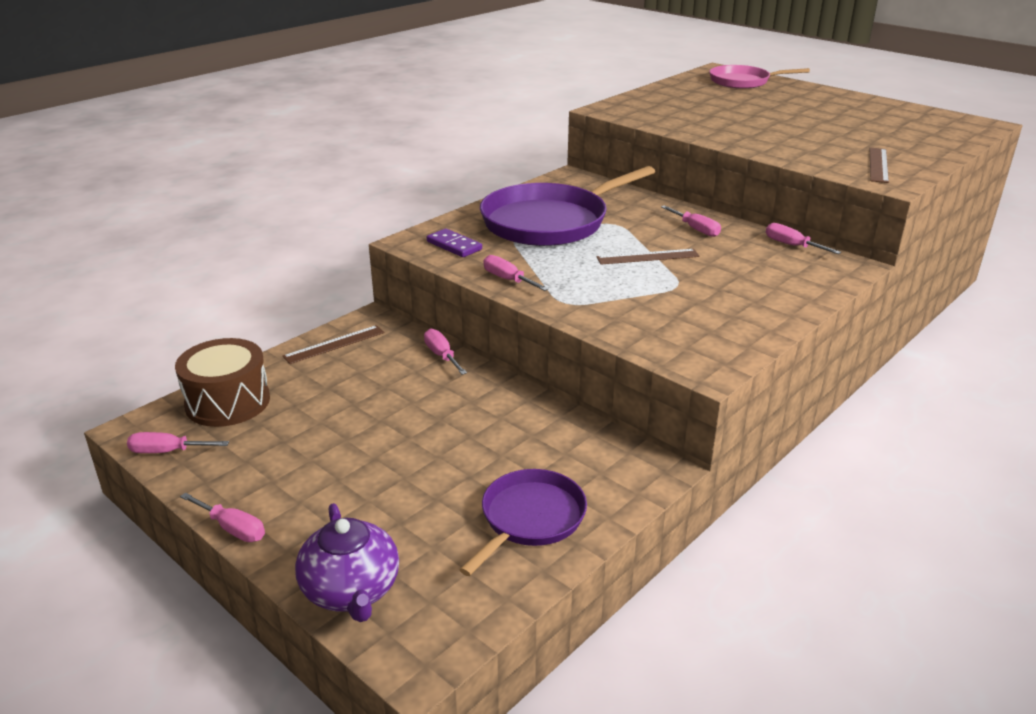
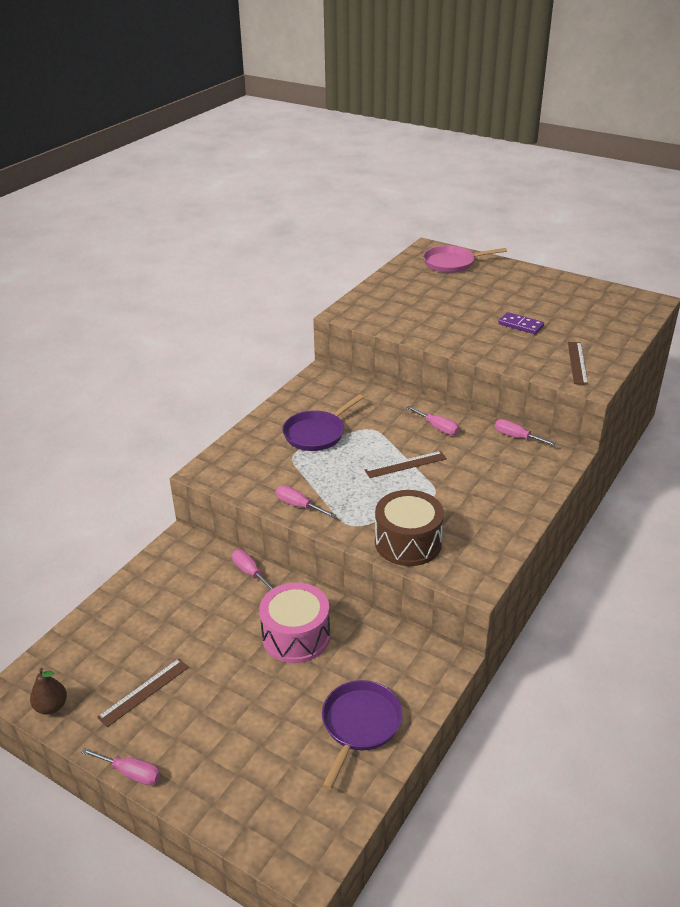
camera: 10 degrees left, 5 degrees up
(168, 451) = (51, 706): pink screwdriver -> brown pear
(228, 402) = (85, 648): brown drum -> brown drum (408, 542)
(334, 344) = (156, 573): brown ruler -> brown ruler (144, 692)
(351, 591) = (242, 813): purple teapot -> none
(454, 245) = (243, 471): purple domino -> purple domino (520, 325)
(477, 421) = (296, 636): none -> pink drum
(549, 222) = (316, 433): purple pan -> purple pan, size x0.58

